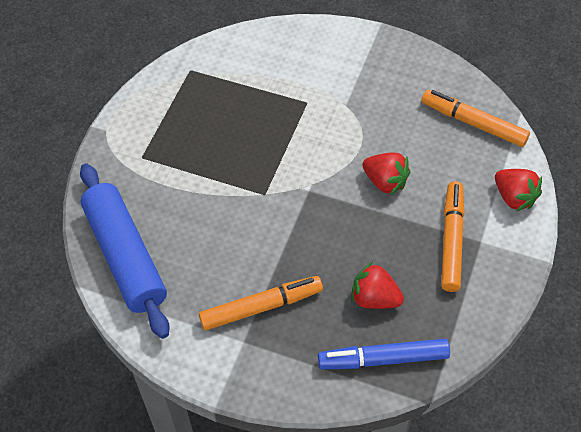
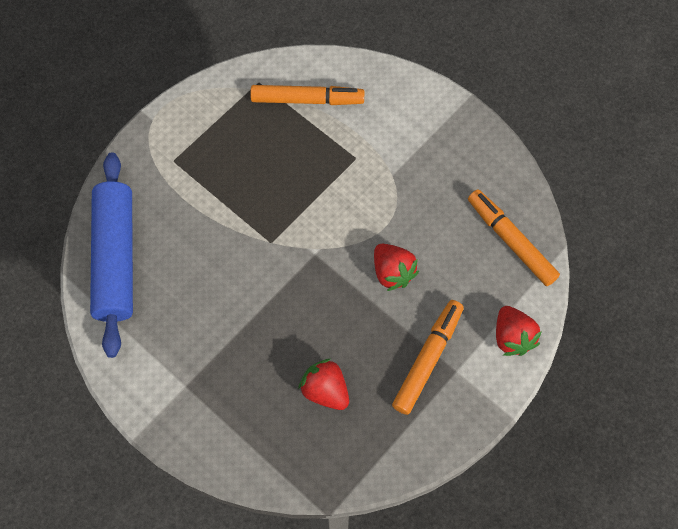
camera: 20 degrees right, 10 degrees up
(260, 307) = (215, 357): orange marker -> orange marker (306, 100)
(384, 359) = (305, 455): blue marker -> none

